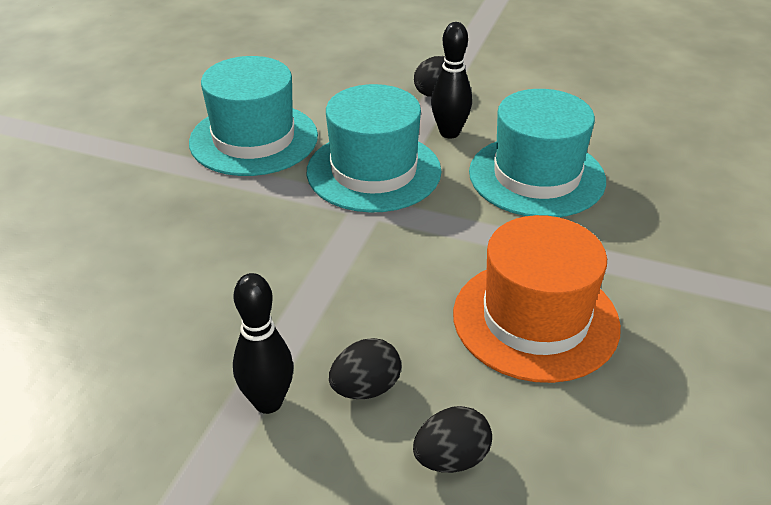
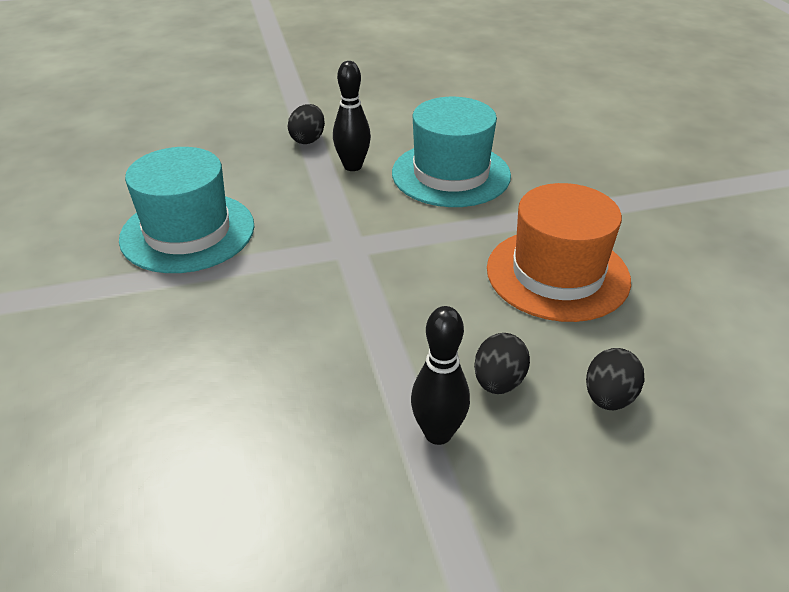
camera: 35 degrees left, 0 degrees up
(373, 171) = (324, 218): turquoise hat -> none

